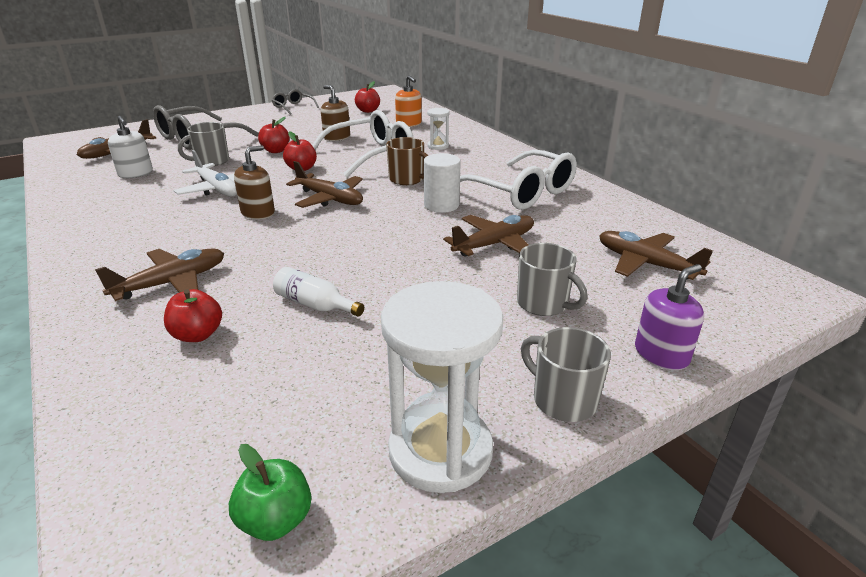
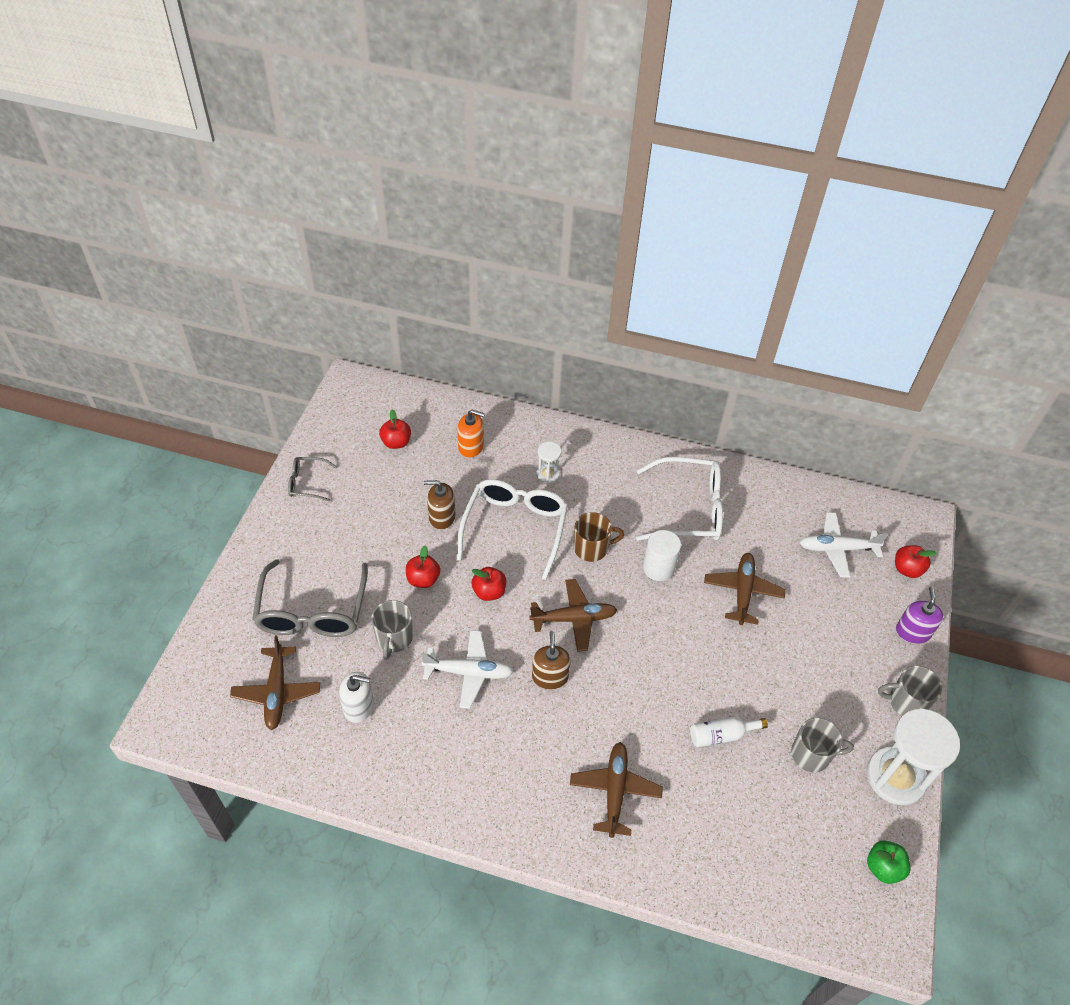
camera: 45 degrees left, 20 degrees up
(197, 335) = (698, 813): red apple -> red apple (907, 569)
(543, 304) = (828, 633): grey mug -> grey mug (812, 754)
(645, 263) = (837, 549): brown plane -> white plane

